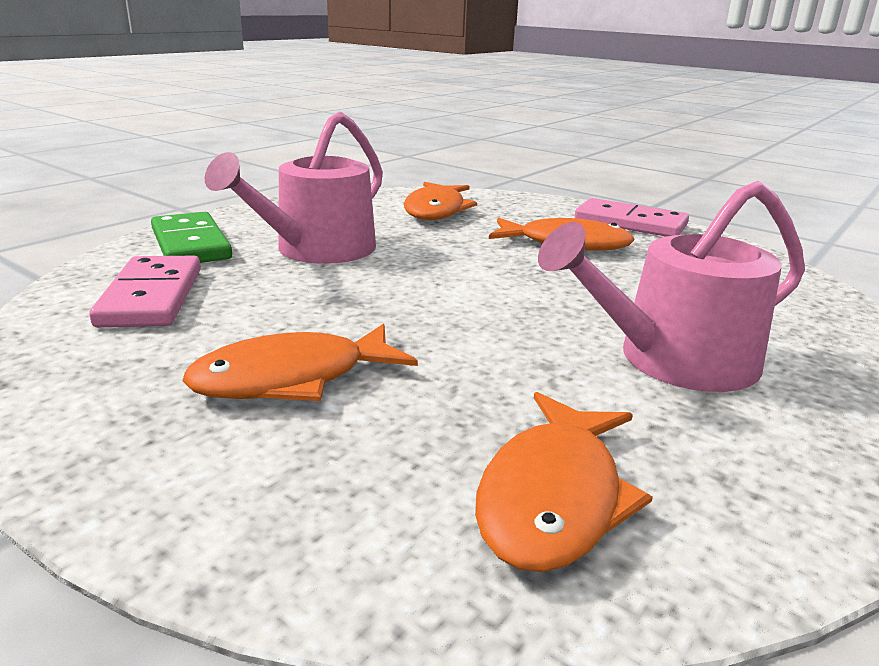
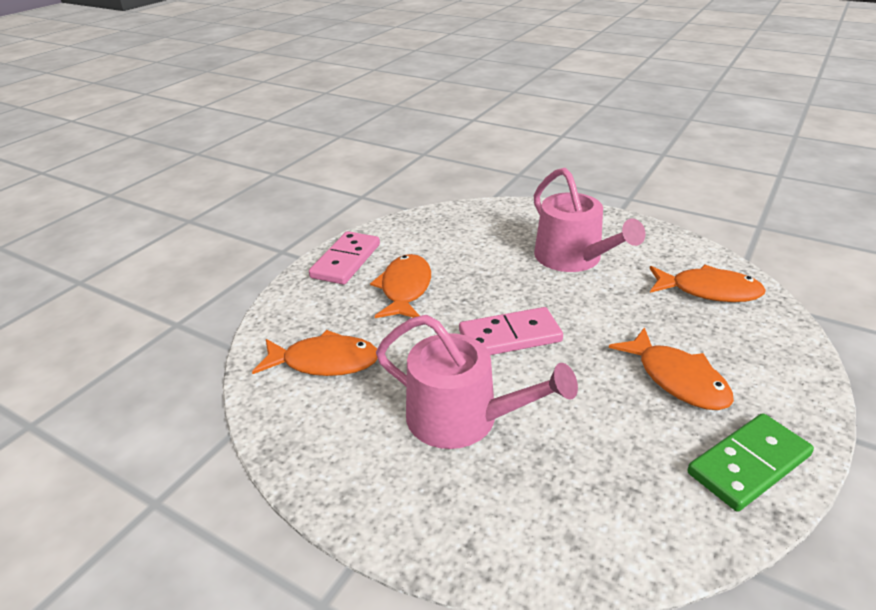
camera: 95 degrees left, 10 degrees up
(151, 297) = (611, 493): pink domino -> pink domino (510, 336)
(190, 244) = (477, 519): green domino -> green domino (749, 464)

